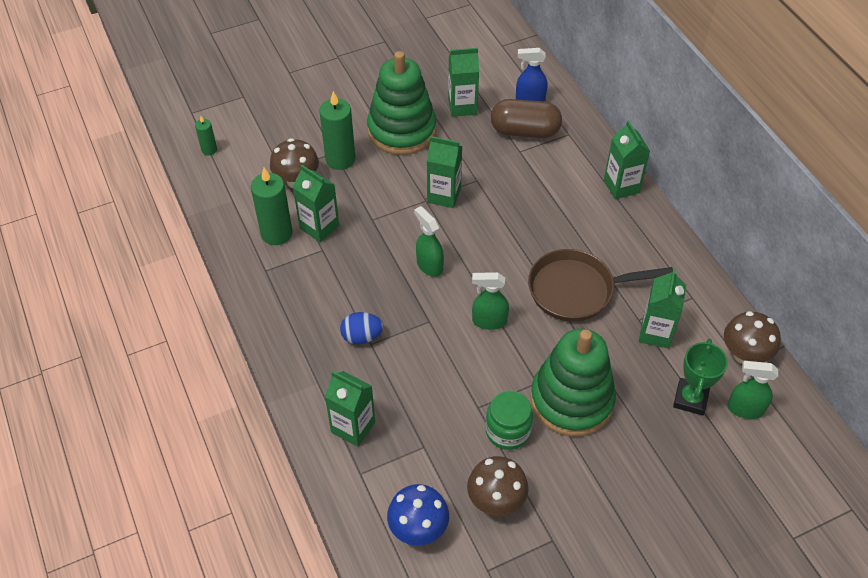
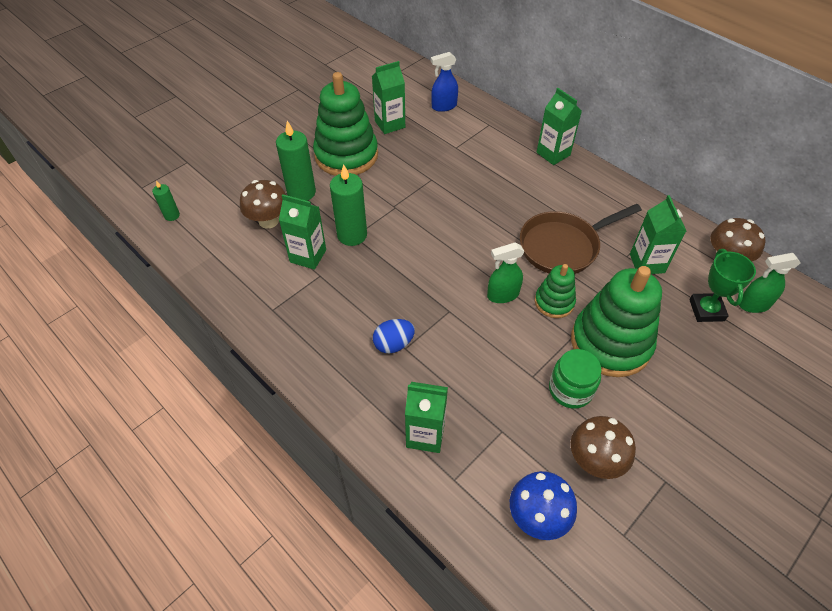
camera: 20 degrees left, 0 degrees up
(276, 233) = (269, 273): green candle -> green candle (352, 235)
(429, 265) = (425, 261): green spray bottle -> none
(444, 195) = (409, 199): green carton -> none
(525, 131) = (452, 131): brown capsule -> none
(537, 343) = (554, 302): none -> green stacking toy

